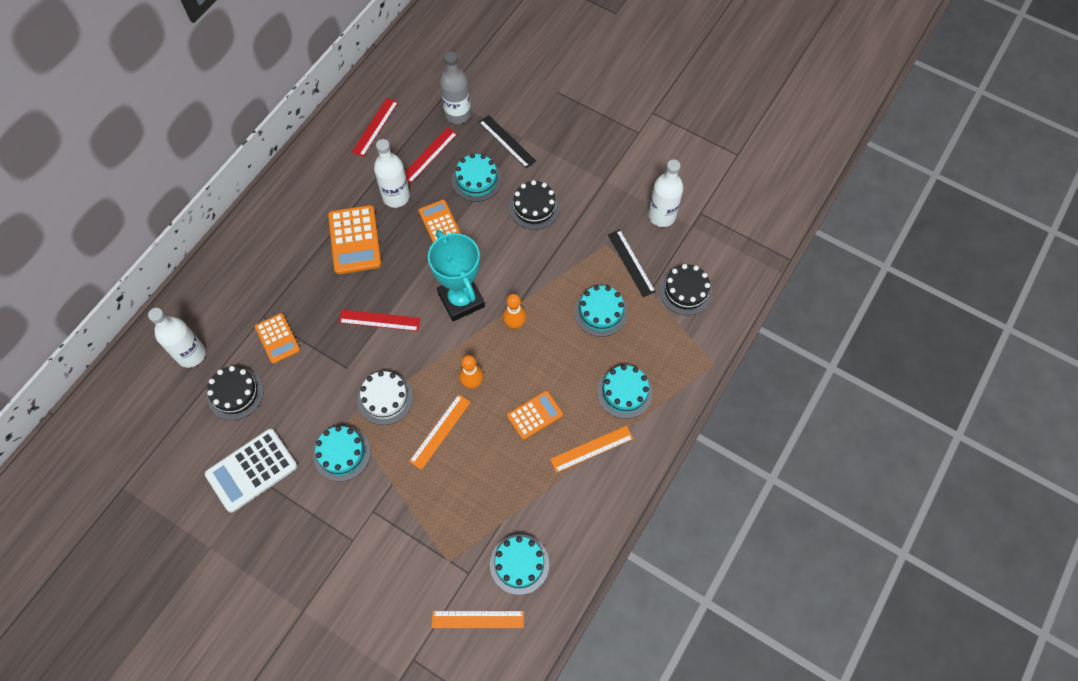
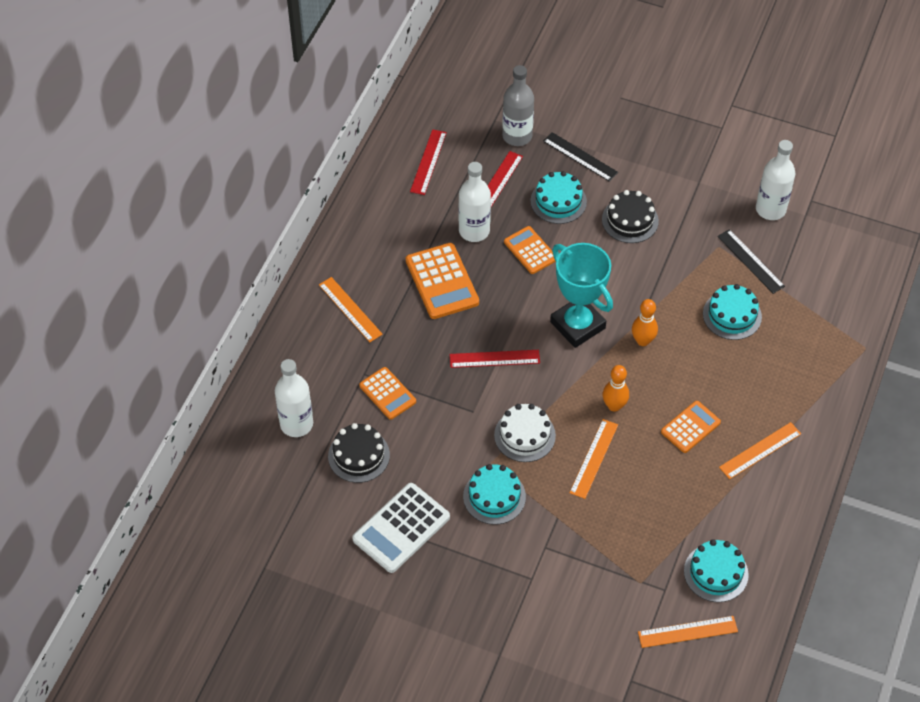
camera: 10 degrees left, 10 degrees down
(269, 253) = (350, 309): none -> orange ruler
(624, 392) = (779, 390): turquoise cake -> none
(685, 291) = (817, 281): black cake -> none

